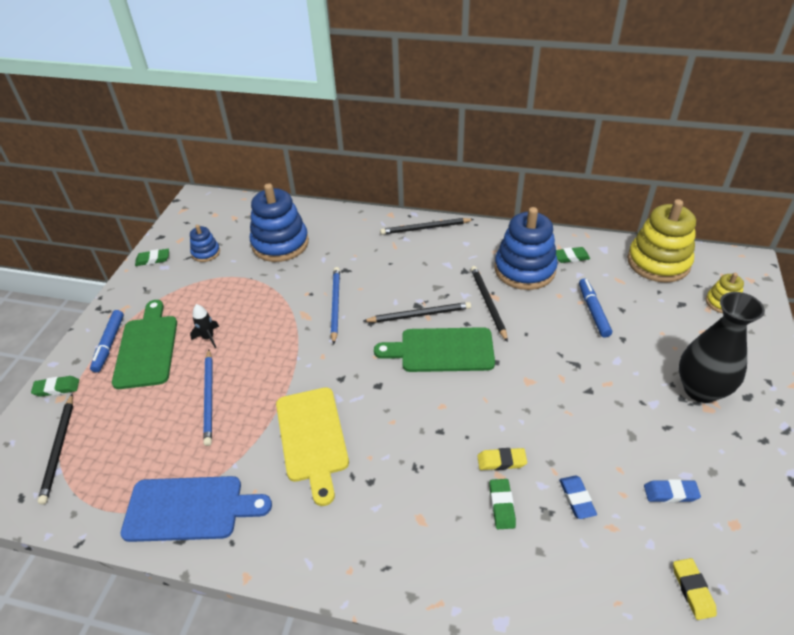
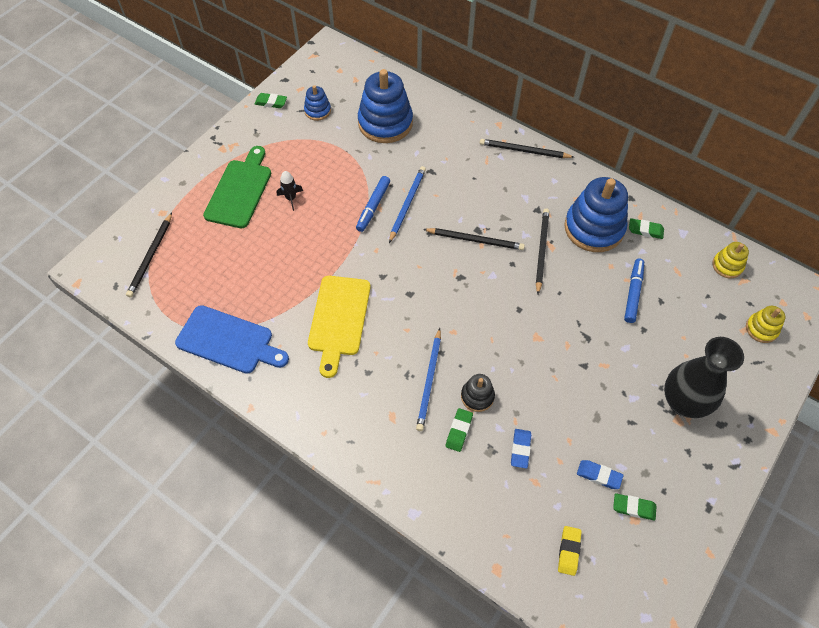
camera: 20 degrees right, 15 degrees up
(57, 388) = (162, 203): green eraser -> green eraser (633, 507)
(109, 344) = (211, 176): blue marker -> blue marker (373, 207)
(209, 398) = (273, 254): blue pencil -> blue pencil (429, 381)
(441, 350) = (477, 281): green cutting board -> none
(501, 461) = (477, 396): yellow eraser -> black stacking toy
(658, 262) = (727, 266): yellow stacking toy -> yellow stacking toy, size x0.49

